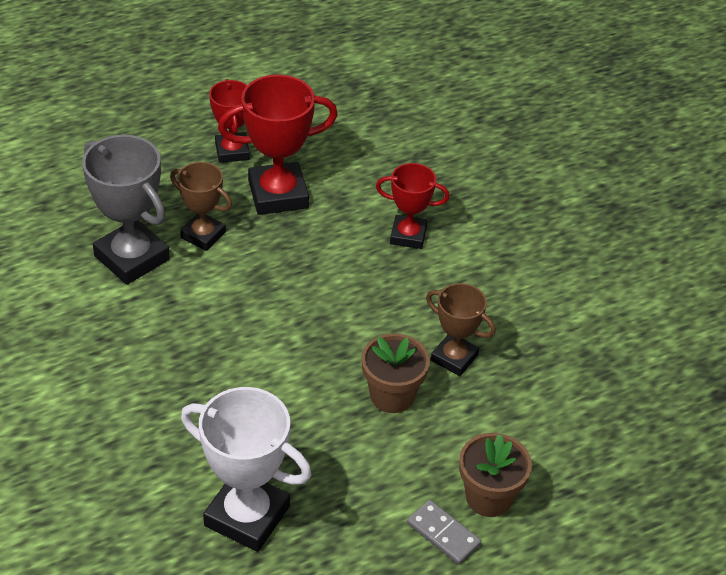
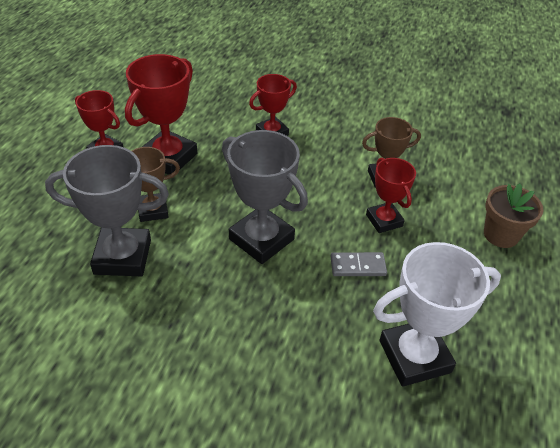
camera: 45 degrees left, 0 degrees up
(258, 327) = (261, 239): none -> grey trophy
(392, 395) = (384, 220): brown flower pot -> red trophy
(443, 534) = (512, 272): grey domino -> grey domino (358, 266)

